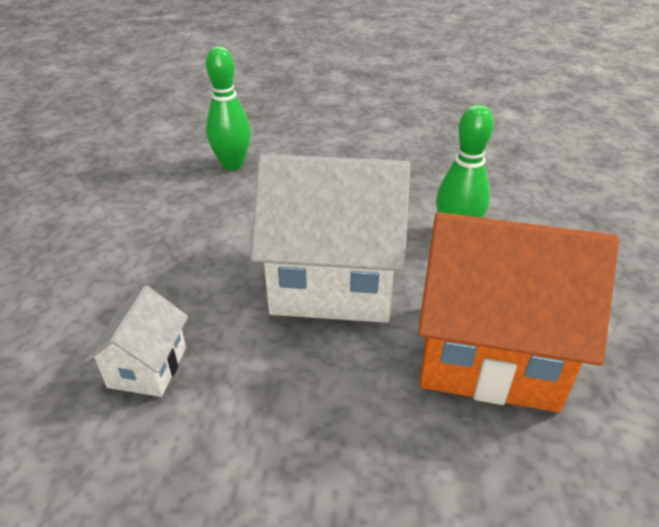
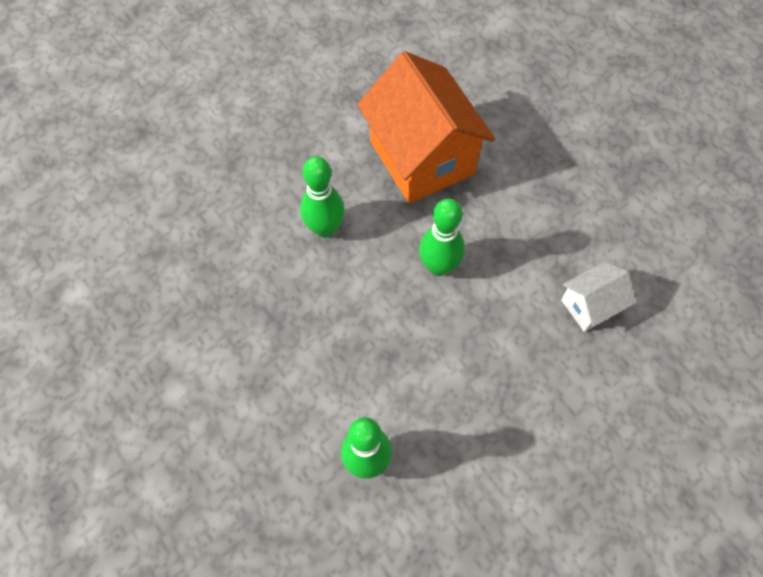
camera: 130 degrees left, 25 degrees up
(333, 282) = (439, 266): white house -> green bowling pin

